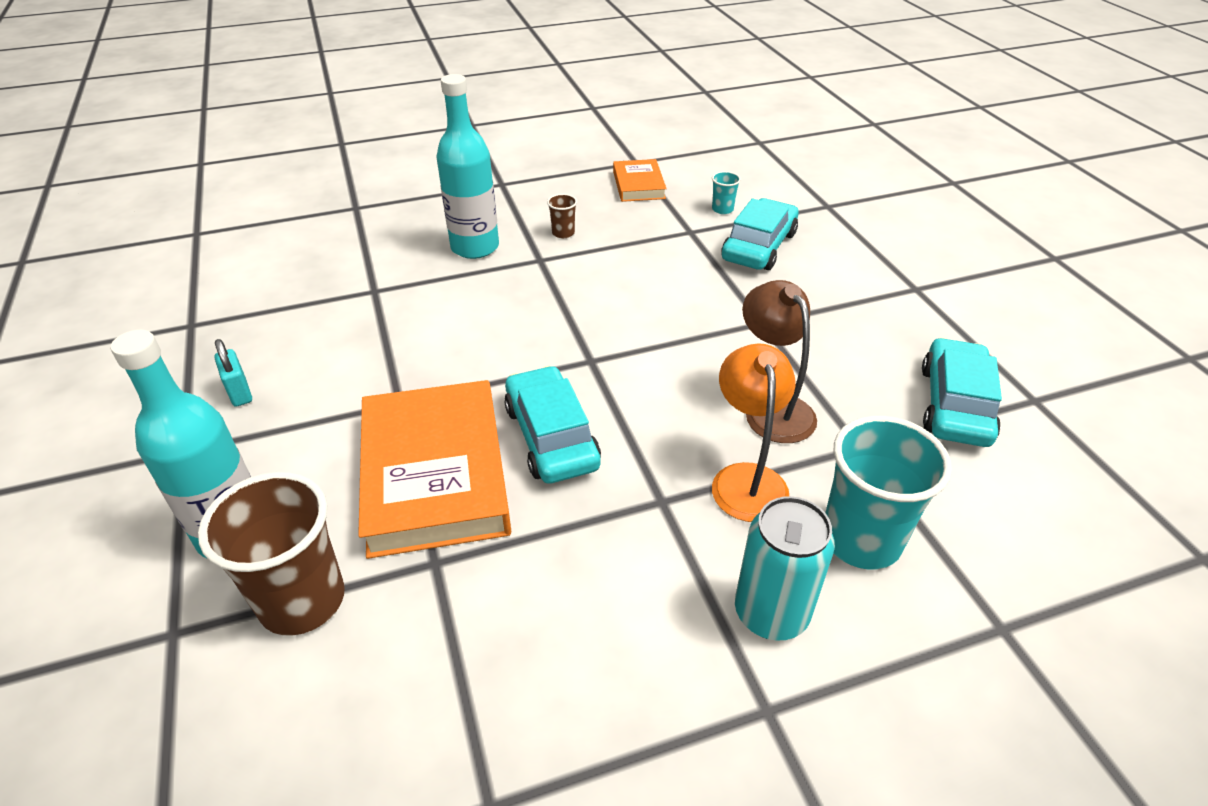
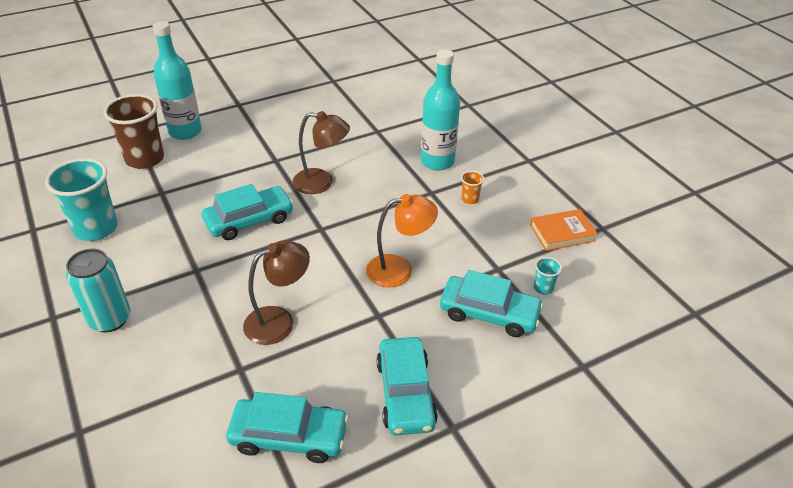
camera: 80 degrees right, 0 degrees up
(239, 392) = (280, 109): turquoise padlock -> none
(435, 473) = (220, 182): orange book -> none
(482, 354) = (321, 183): none -> brown lamp
(563, 233) = (470, 199): brown cup -> orange cup
(747, 479) = (212, 308): orange lamp -> orange lamp (399, 269)
(861, 539) = (157, 364): turquoise cup -> turquoise cup (96, 228)
(877, 314) = (405, 393): none -> turquoise car

